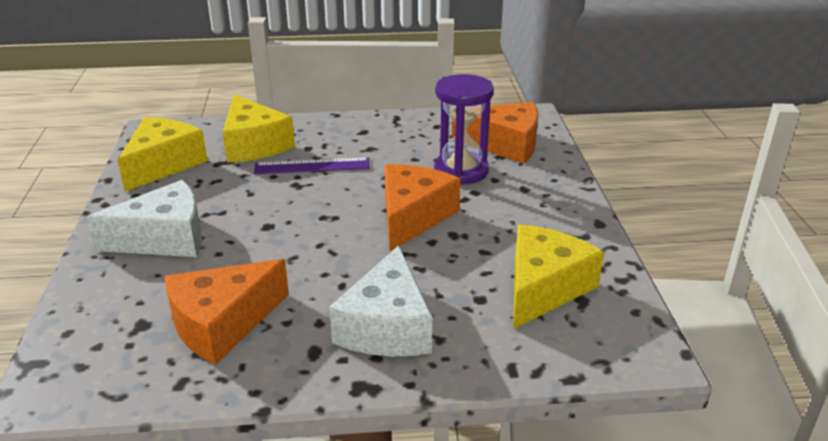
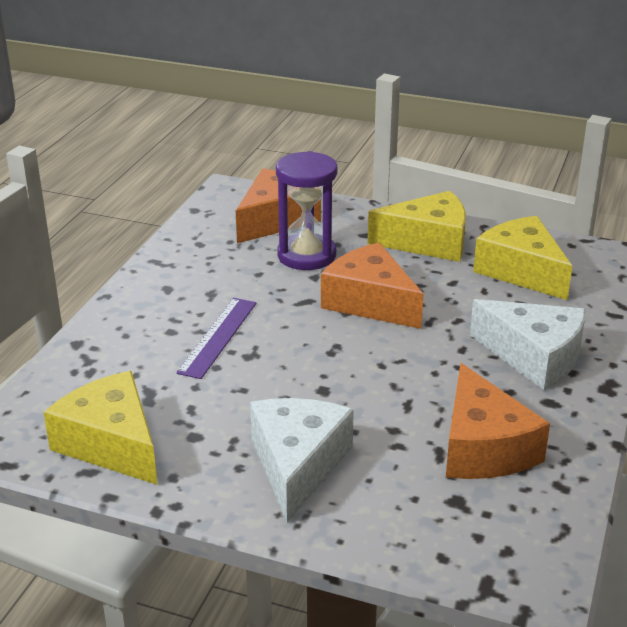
camera: 65 degrees left, 0 degrees up
(254, 145) = (126, 366): yellow cheese -> yellow cheese (428, 242)

